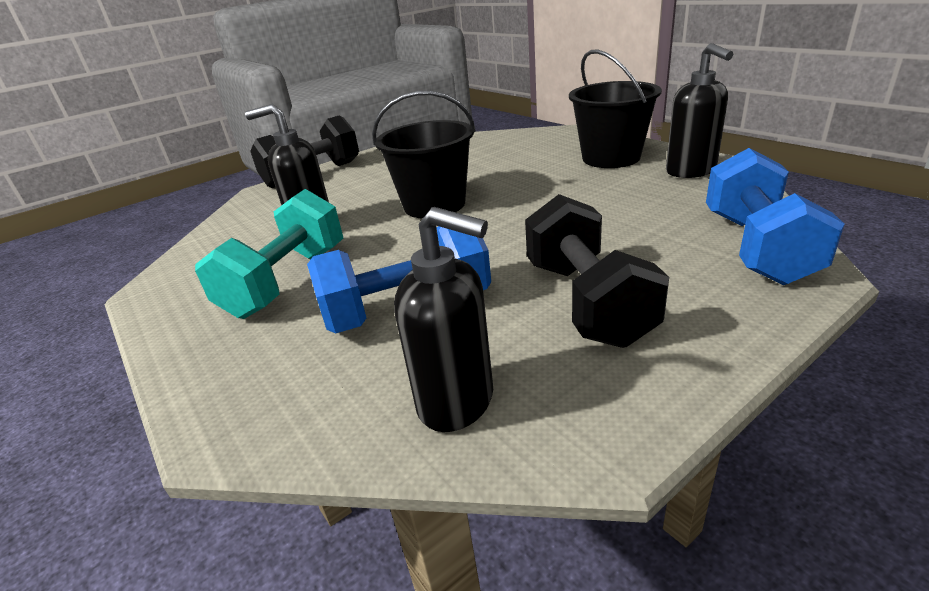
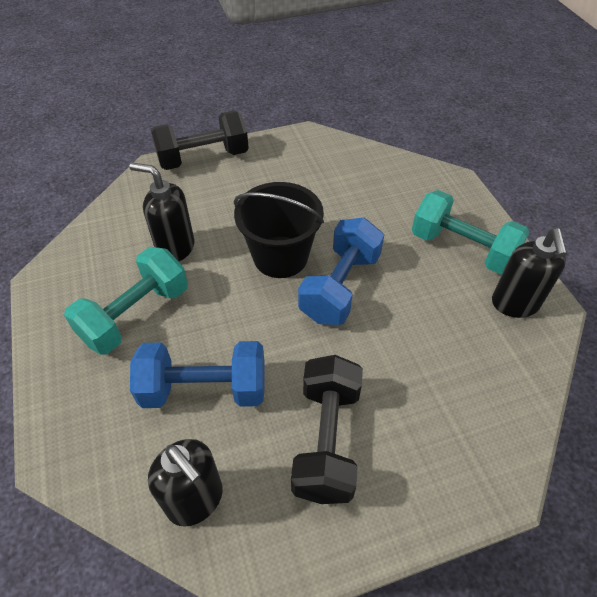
camera: 15 degrees right, 20 degrees up
(611, 158) = (462, 248): black bucket -> turquoise dumbbell
(756, 247) = (488, 436): blue dumbbell -> blue dumbbell (340, 287)

